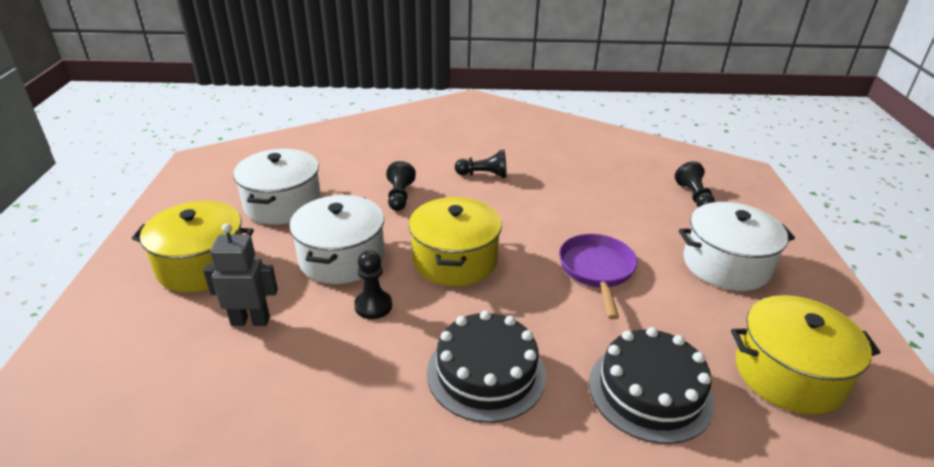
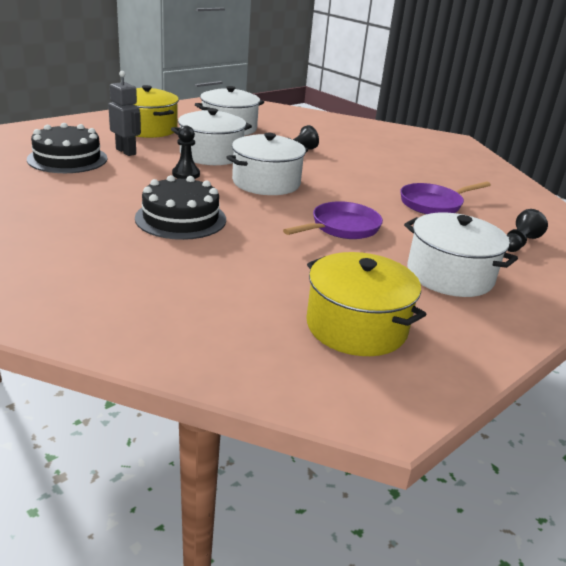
camera: 45 degrees right, 5 degrees down
(455, 260) = (266, 183): yellow pot -> white pot
(483, 175) = (373, 166): black pawn -> none
(591, 191) = (433, 204): none -> purple pan
(650, 391) = (246, 274): black cake -> black cake (67, 159)

